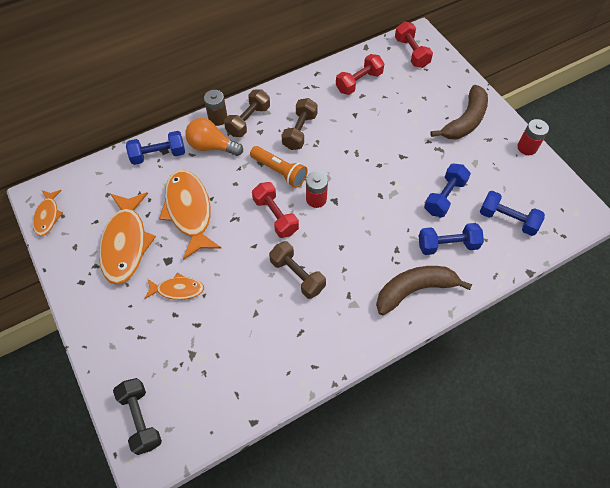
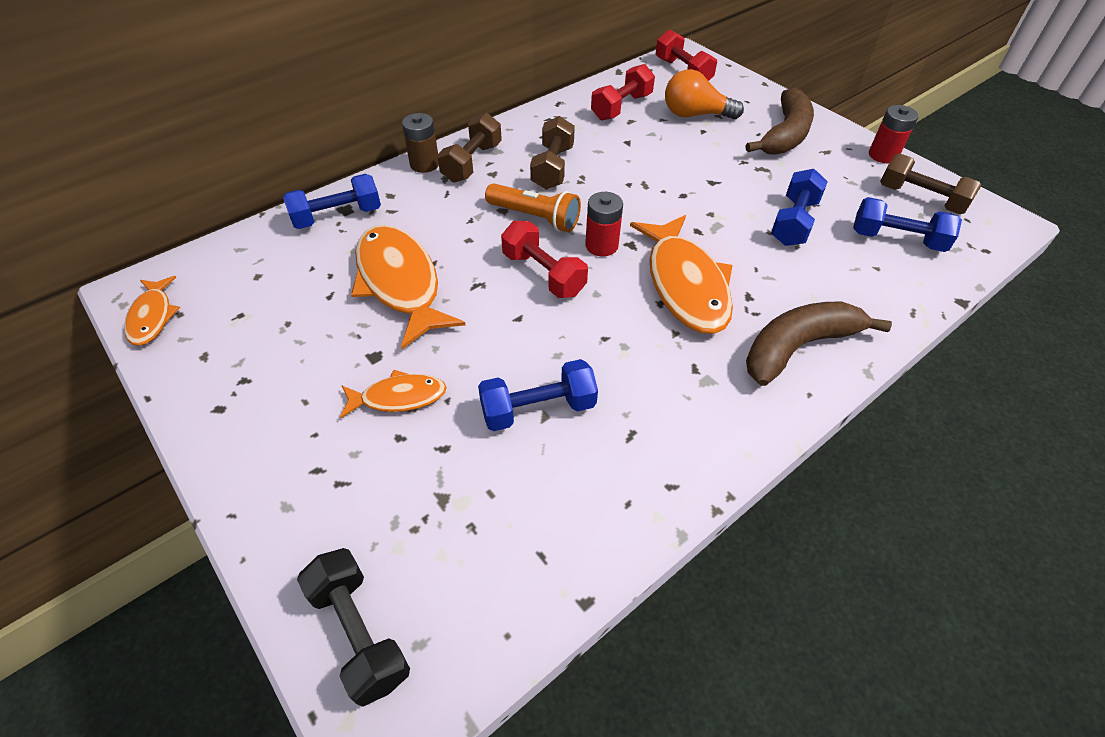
camera: 10 degrees left, 10 degrees down
(126, 243) = (296, 340): orange fish -> orange fish (685, 284)
(212, 146) = (422, 198): orange light bulb -> orange light bulb (695, 115)
(297, 275) = (601, 350): brown dumbbell -> brown dumbbell (920, 199)
(447, 245) = (823, 281): blue dumbbell -> blue dumbbell (538, 409)

